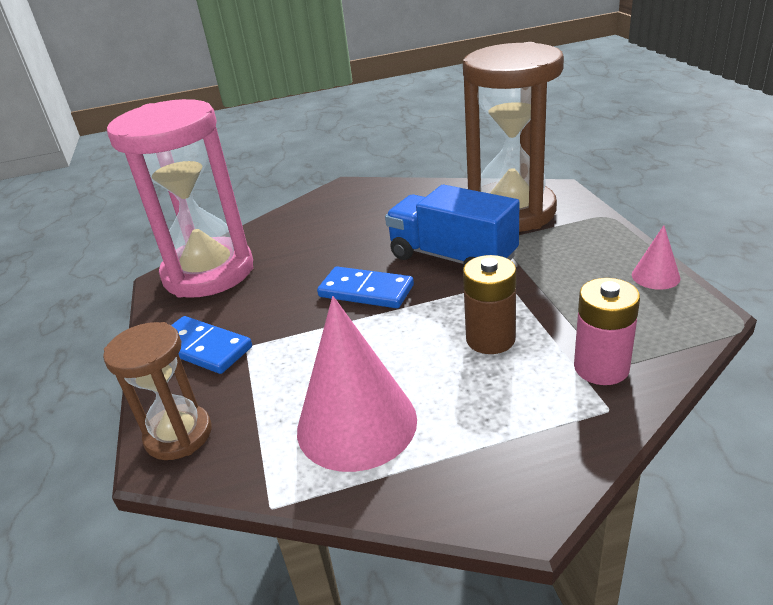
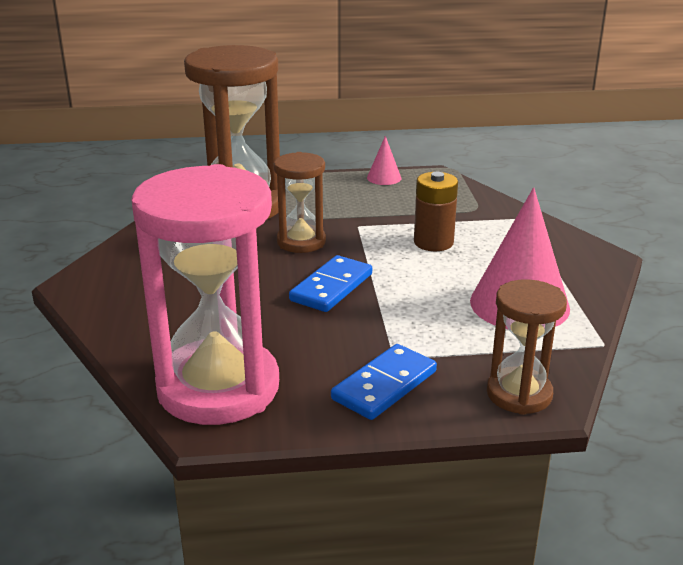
camera: 85 degrees left, 5 degrees down
(452, 257) = (301, 242): blue truck -> brown hourglass
(601, 368) = (480, 213): pink battery -> none

